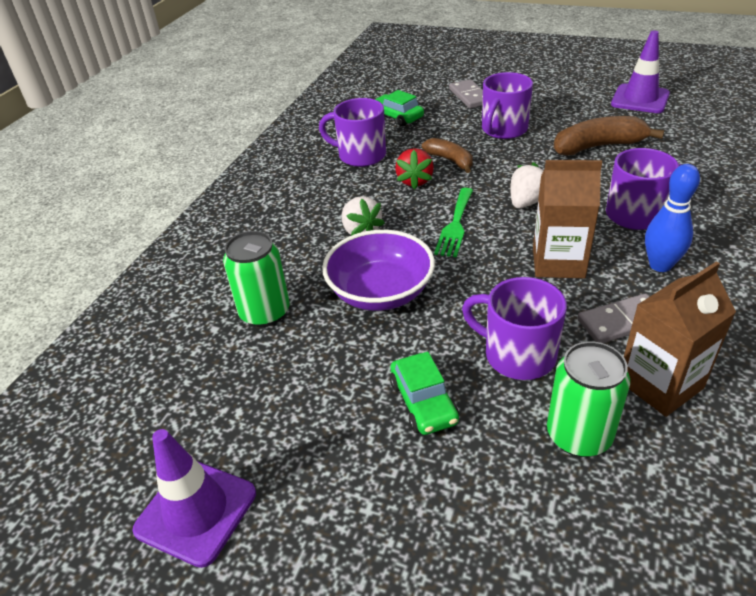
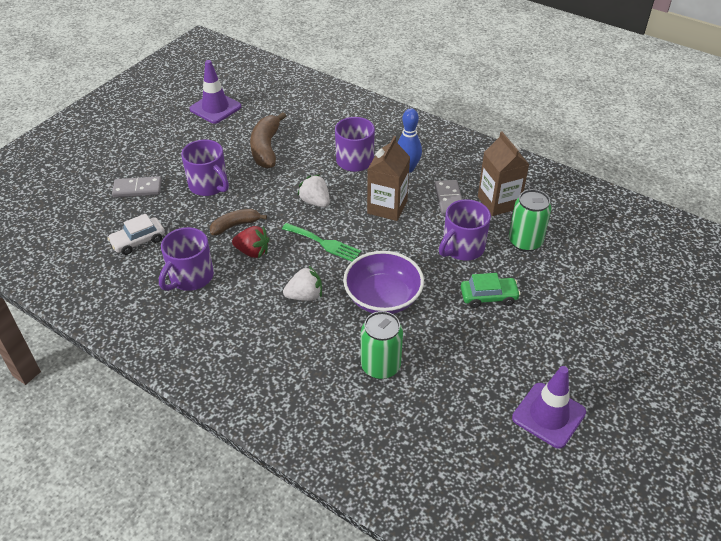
camera: 80 degrees left, 5 degrees up
(397, 117) = (138, 241): green car -> white car

